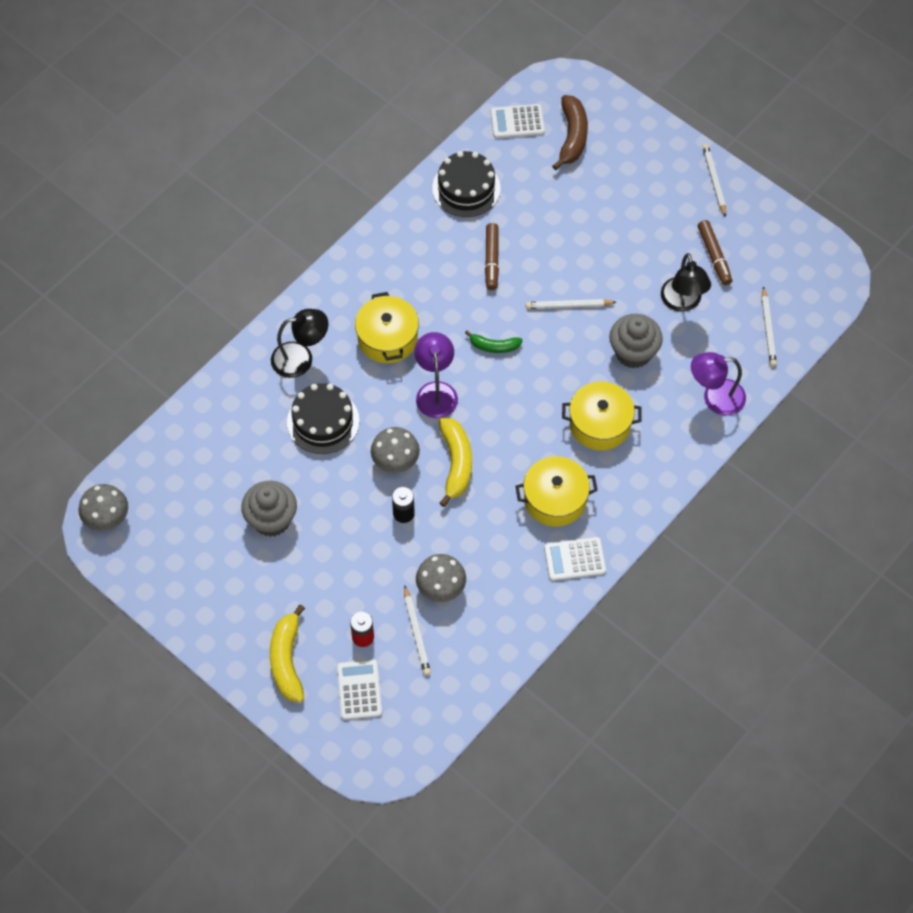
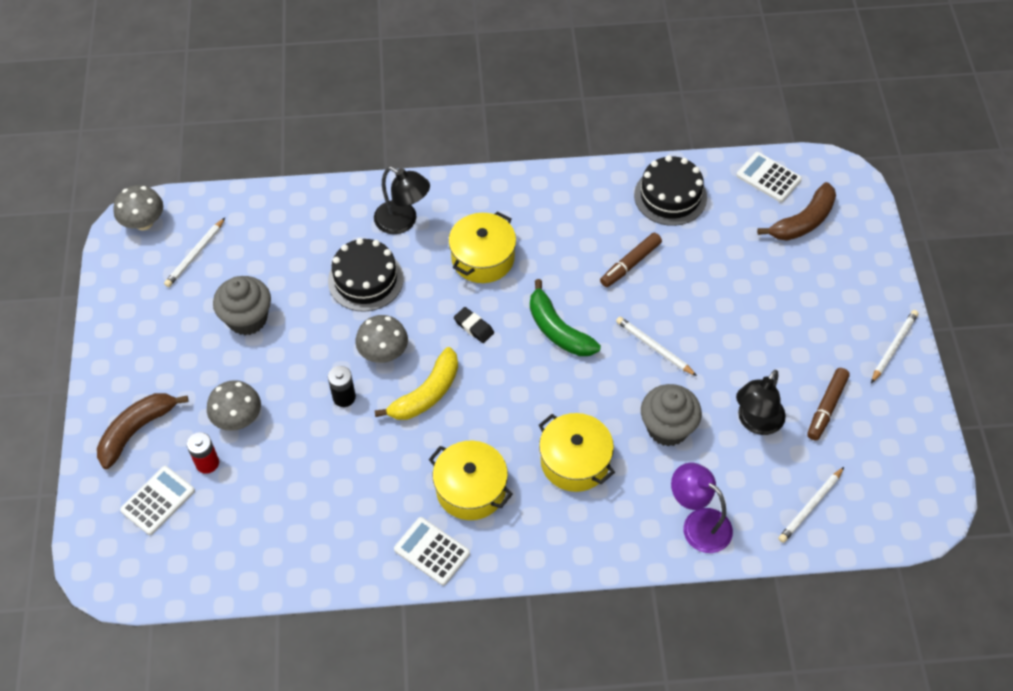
camera: 45 degrees right, 5 degrees down
(287, 660) = (136, 431): yellow banana -> brown banana
(416, 633) = (248, 496): white pencil -> white pencil (195, 255)
(436, 391) = (474, 327): purple lamp -> black eraser
(441, 588) = (305, 478): grey mushroom -> grey mushroom (238, 419)
(494, 346) = (558, 330): green banana -> green banana, size x1.64

